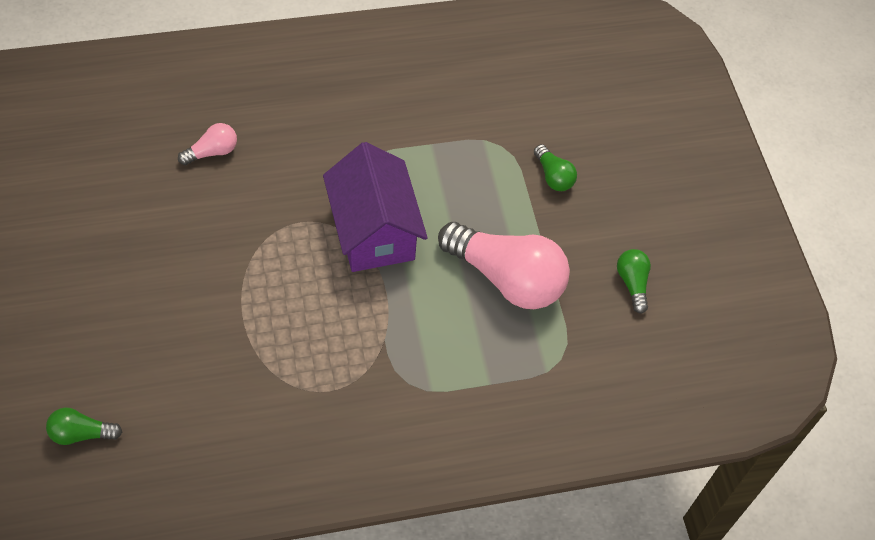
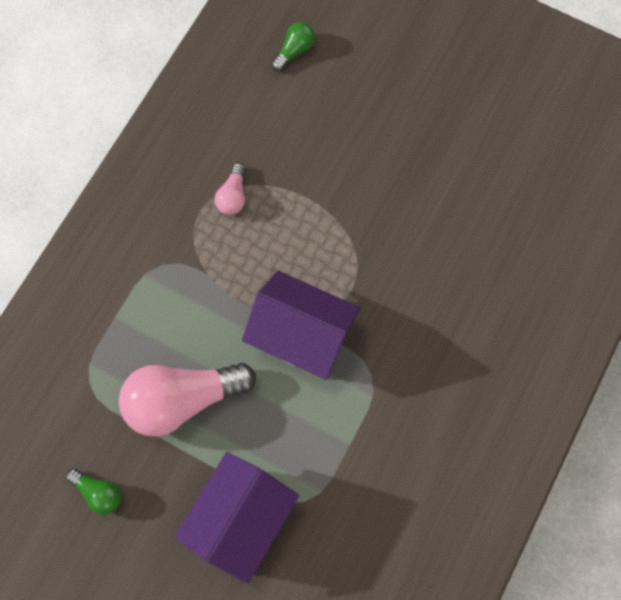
camera: 135 degrees right, 15 degrees up
(212, 152) = (467, 270): pink light bulb -> pink light bulb (233, 196)
(553, 176) = (240, 518): green light bulb -> purple house

